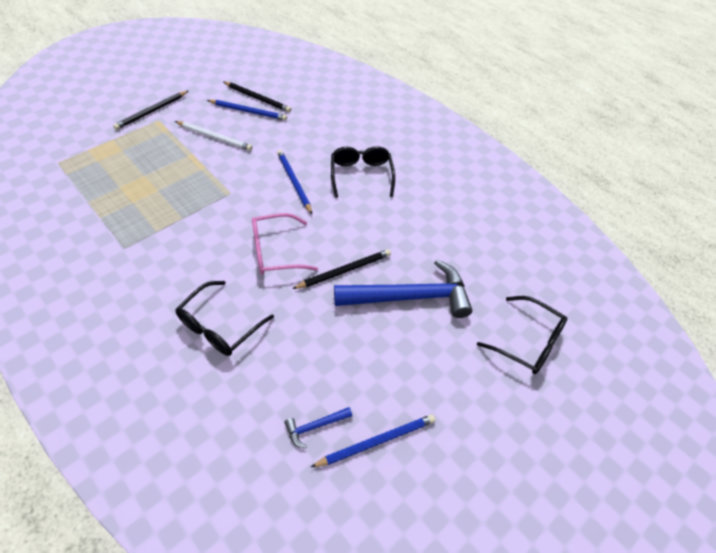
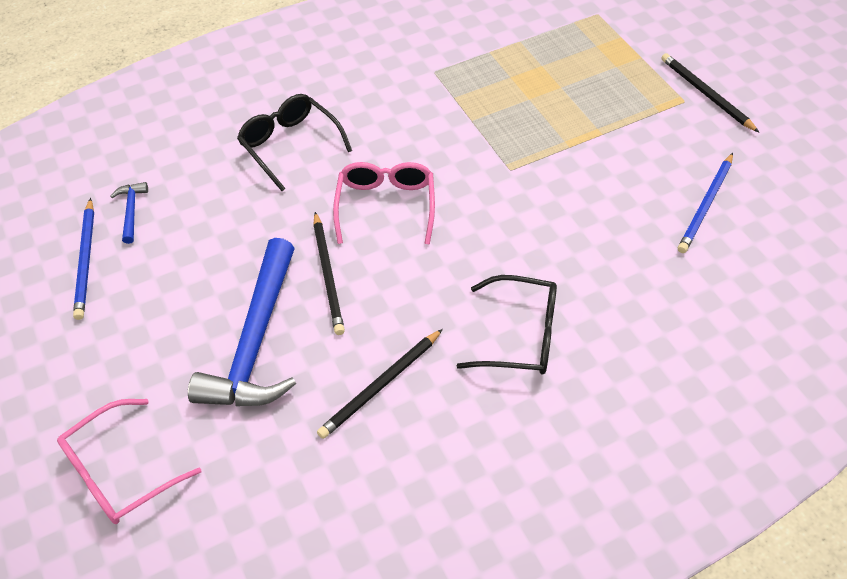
camera: 110 degrees right, 0 degrees up
(214, 137) = (638, 160): white pencil -> none
(257, 98) = (745, 221): black pencil -> black pencil (380, 386)
(294, 182) = (519, 243): blue pencil -> none
(528, 342) = (119, 472): black glasses -> pink glasses

